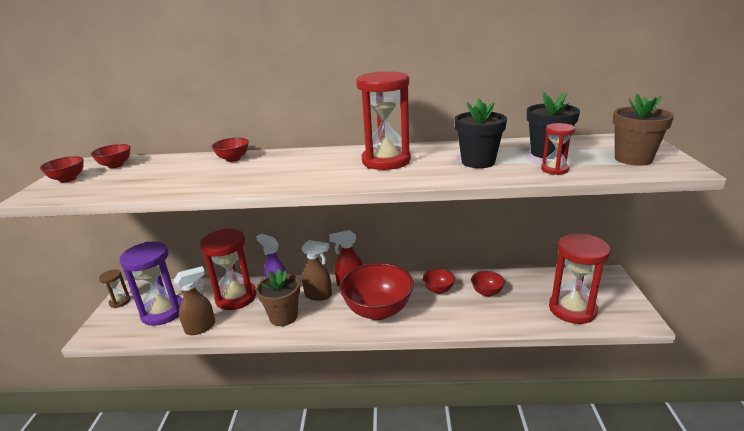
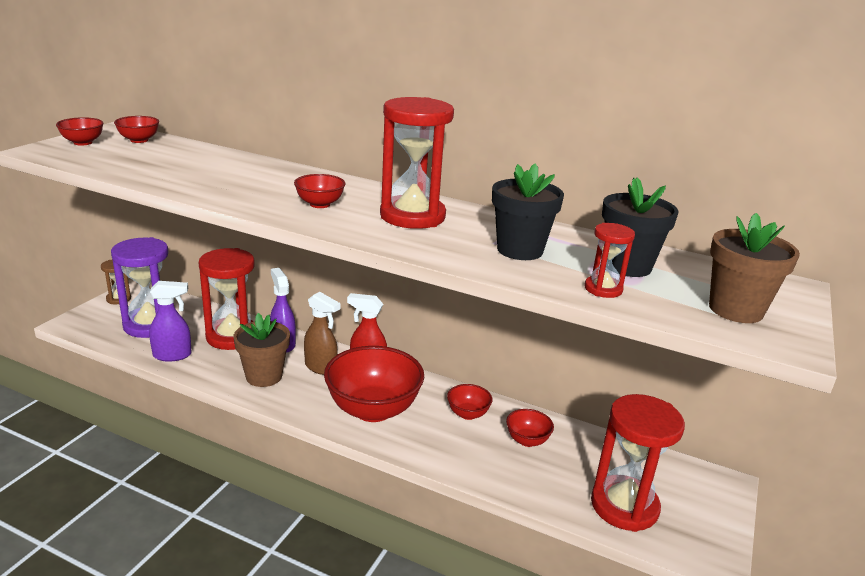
camera: 20 degrees right, 0 degrees up
(201, 327) = (173, 355): brown spray bottle -> purple spray bottle
(233, 159) = (255, 166): red bowl -> red bowl (320, 204)

